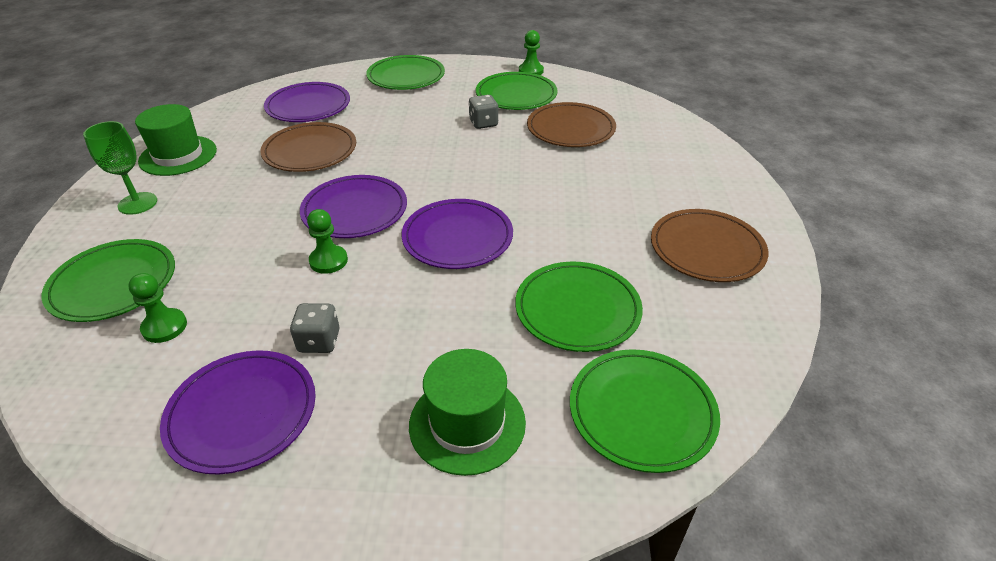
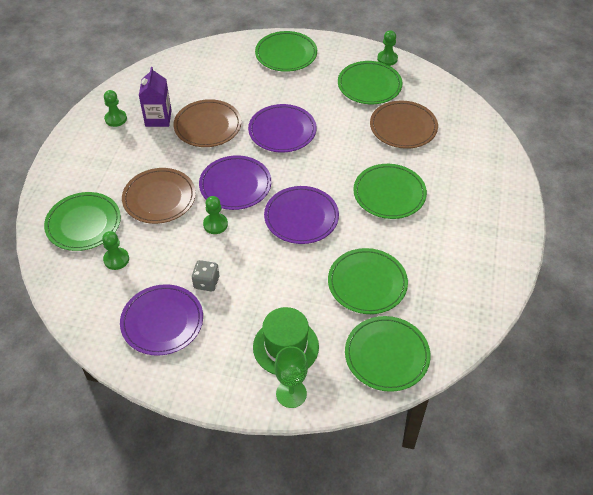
camera: 10 degrees right, 10 degrees up
(137, 203) = (92, 160): green goblet -> green goblet (291, 393)
(178, 155) = (116, 119): green hat -> green pawn
(240, 149) = (158, 118): none -> purple carton
(308, 106) = (208, 79): purple plate -> purple plate (282, 131)
(483, 123) = (338, 113): grey dice -> none
(575, 197) = (389, 193): none -> green plate
(706, 249) = (467, 249): brown plate -> brown plate (159, 198)

